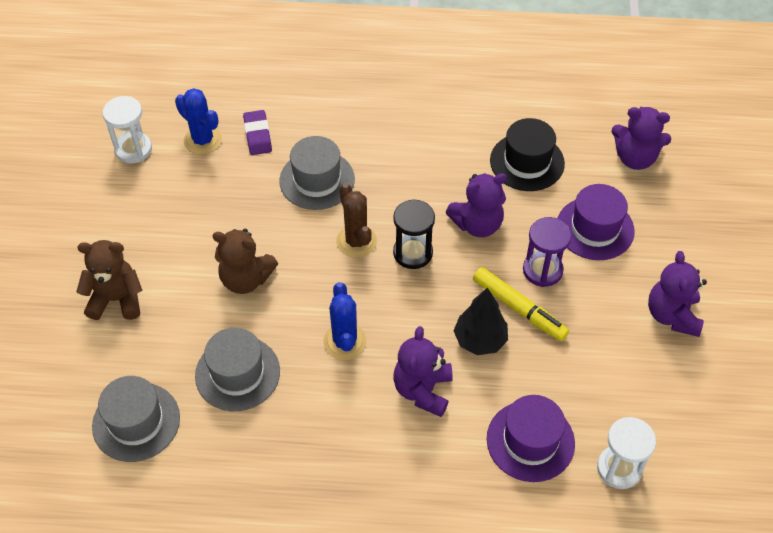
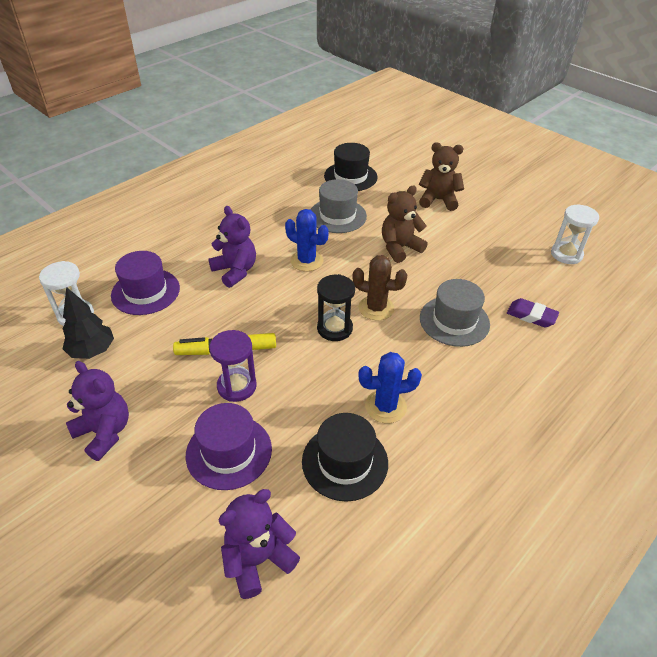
camera: 130 degrees right, 10 degrees down
(116, 299) = (438, 200): brown teddy bear -> brown teddy bear turned 120 degrees counterclockwise
(136, 422) = (350, 176): grey hat -> black hat
(203, 140) = (549, 287): blue cactus -> blue cactus (385, 406)
(477, 224) = (319, 380): purple teddy bear -> none
(480, 340) = (231, 315): black tree -> black tree (92, 351)

